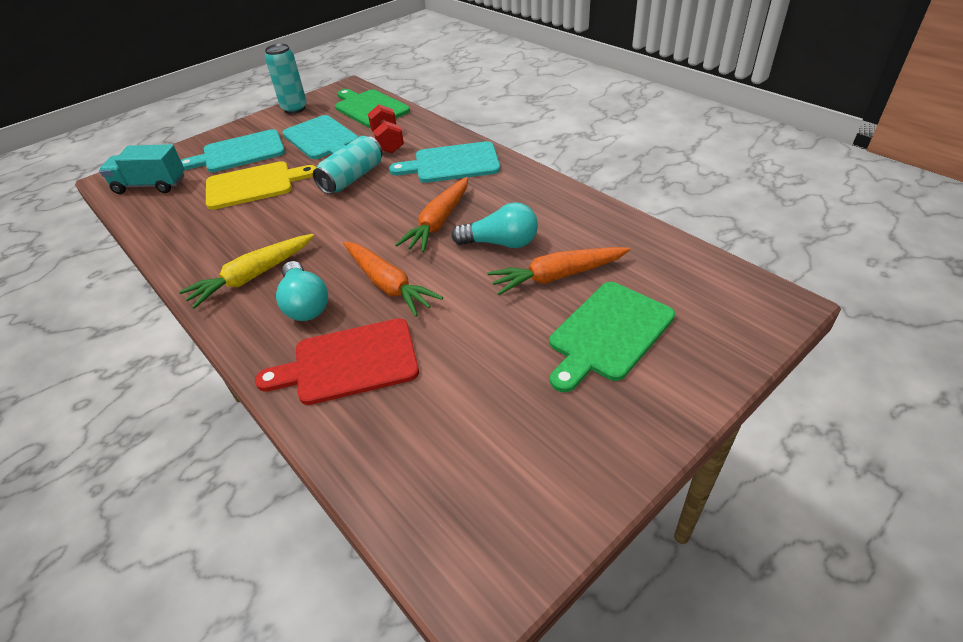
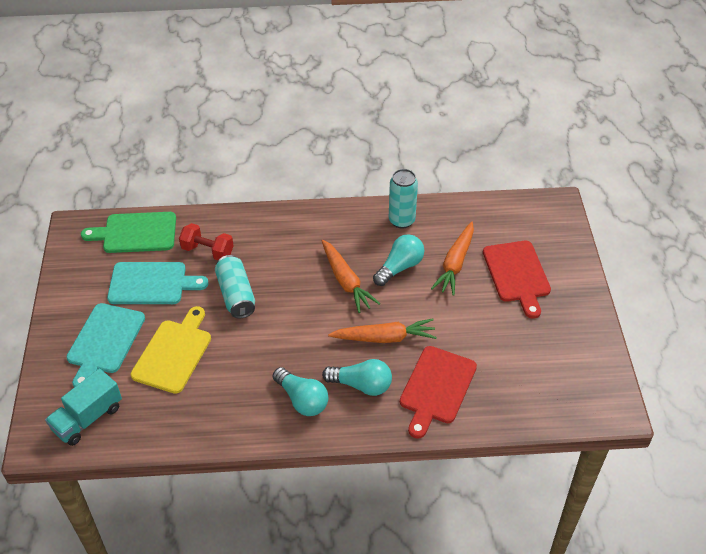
camera: 55 degrees left, 5 degrees up
(253, 277) = (302, 400): yellow carrot -> turquoise light bulb
(294, 109) = (69, 276): turquoise can -> turquoise can (401, 220)
(452, 163) = (283, 236): turquoise cutting board -> none
(608, 333) = (517, 274): green cutting board -> red cutting board

